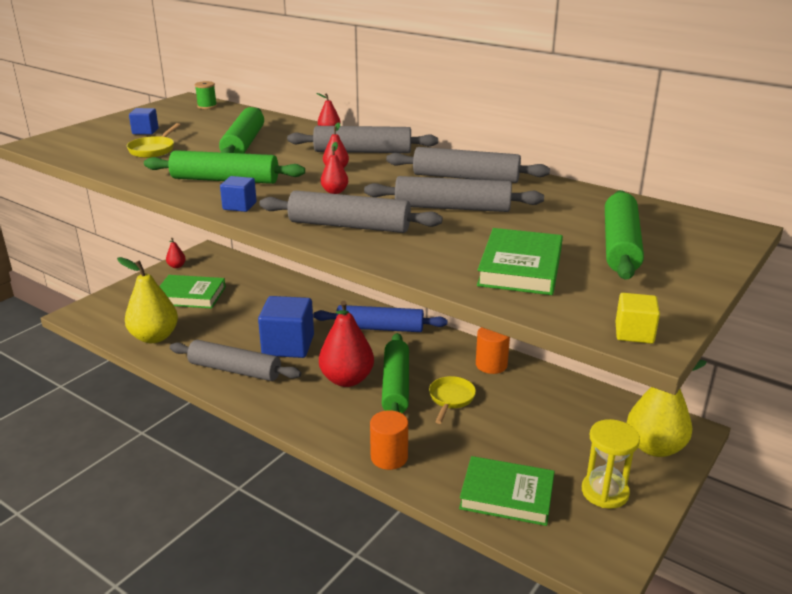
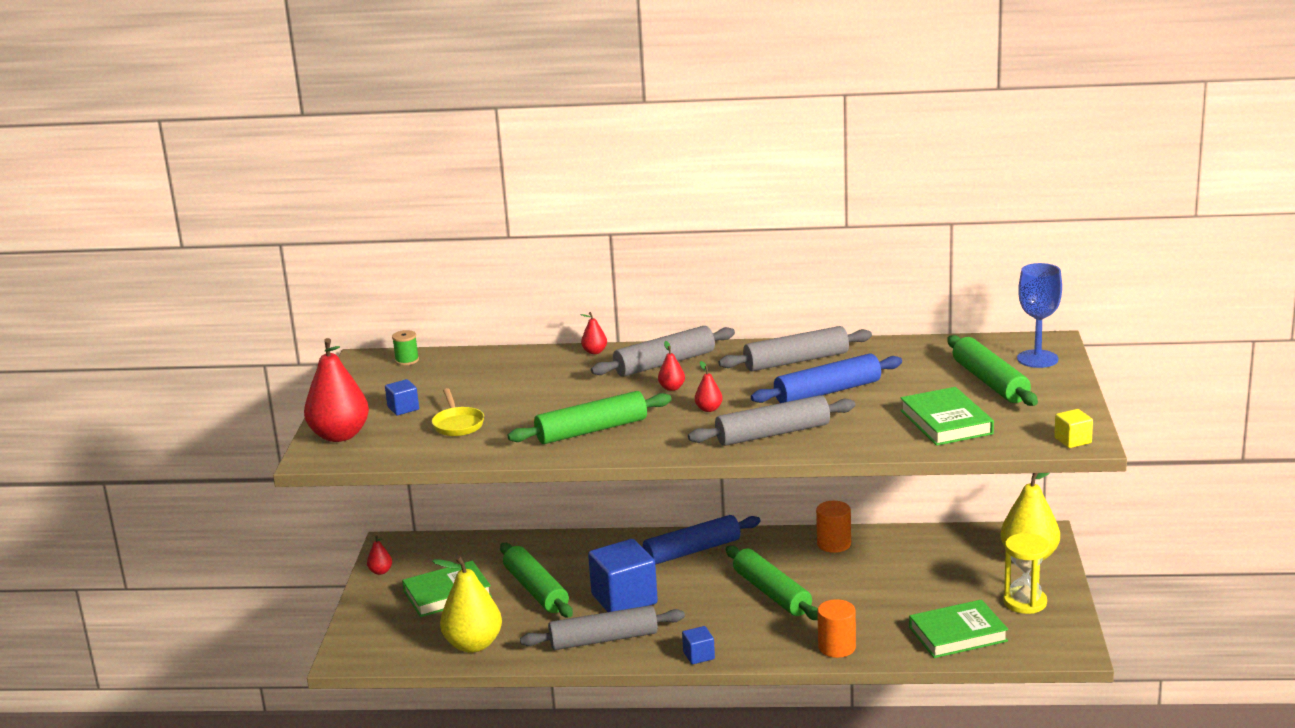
camera: 30 degrees left, 5 degrees down
(239, 206) = (652, 448): blue cube -> blue cube (699, 656)
(244, 144) = (536, 390): green rolling pin -> green rolling pin (536, 590)
(347, 379) = (721, 605): red pear -> red pear (340, 435)
(451, 399) = (832, 585): yellow pan -> none
(452, 208) = (827, 392): grey rolling pin -> blue rolling pin
(701, 240) = (1037, 359): none -> blue goblet

